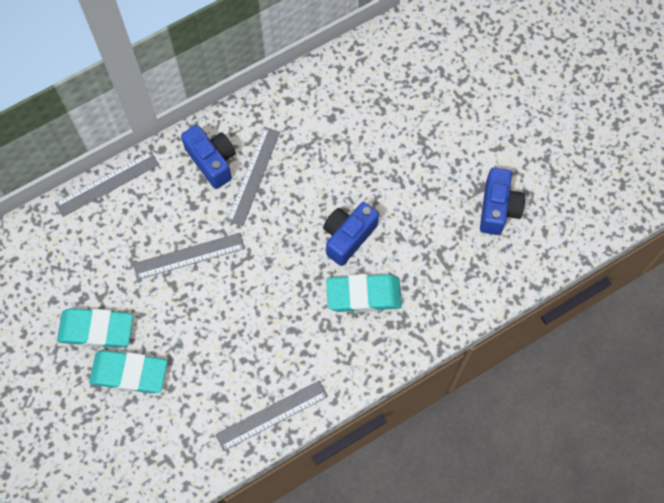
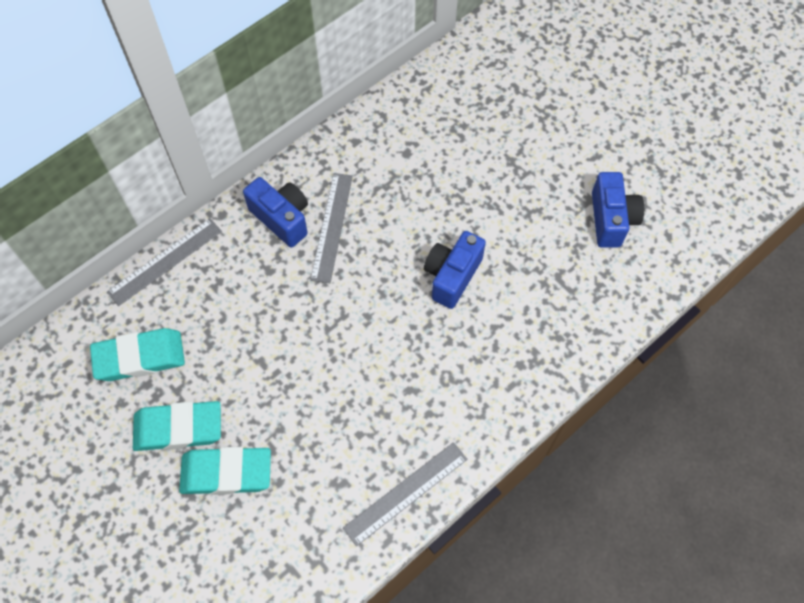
camera: 10 degrees left, 5 degrees down
(189, 256) = (274, 326): grey ruler -> none
(363, 295) = (483, 337): turquoise eraser -> turquoise eraser (139, 357)

